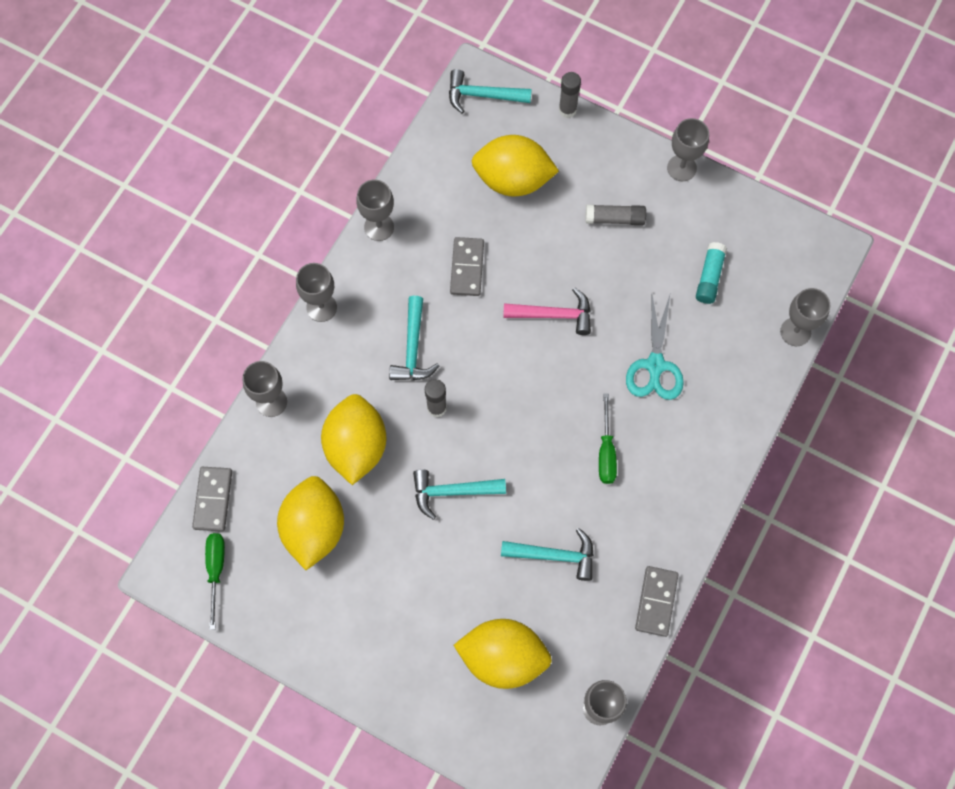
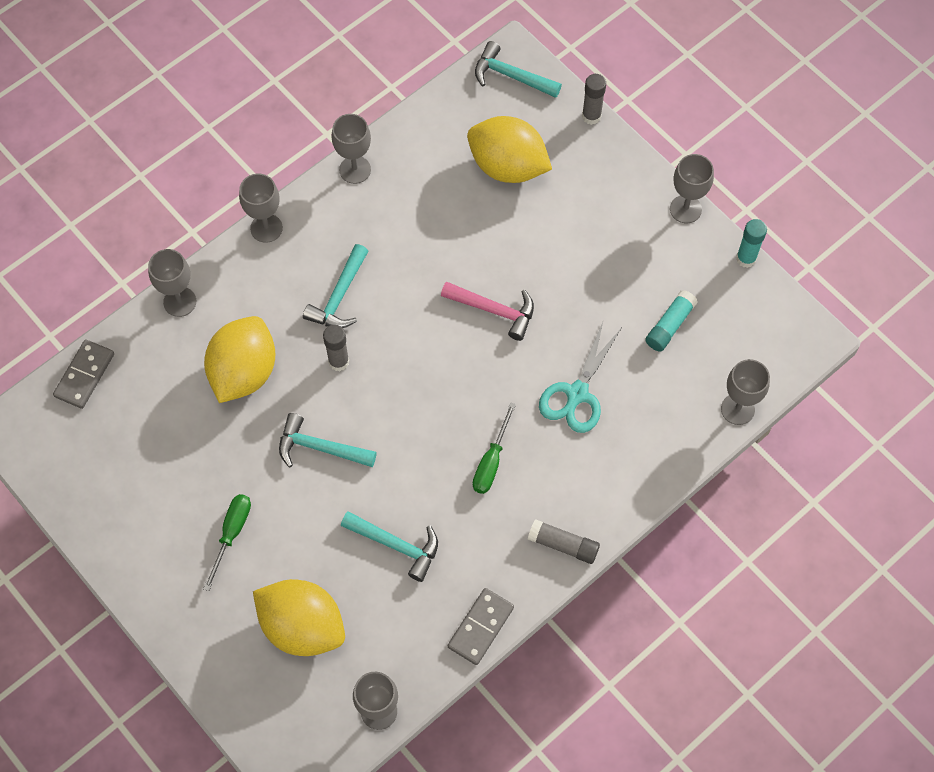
camera: 20 degrees right, 5 degrees down
(216, 570) = (59, 443): green screwdriver -> green screwdriver (232, 533)
(314, 528) = (170, 436): yellow lemon -> none
(467, 268) = (425, 236): grey domino -> none
(615, 219) = (595, 237): grey glue stick -> grey glue stick (563, 545)
(750, 195) = (746, 258): none -> turquoise glue stick

